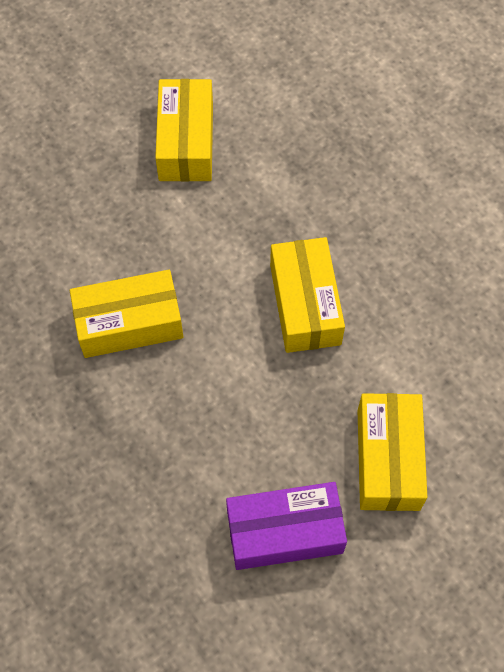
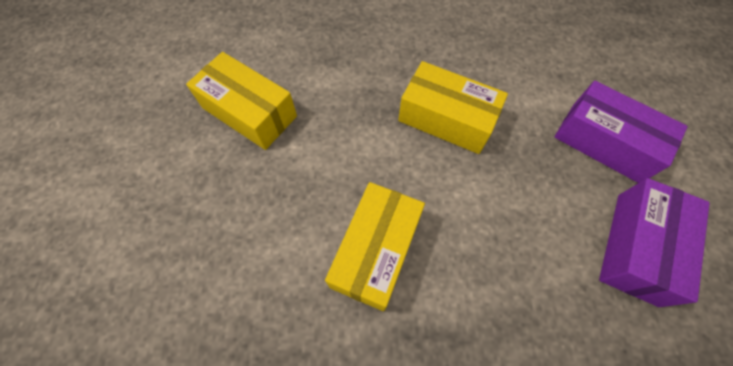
camera: 55 degrees left, 0 degrees up
(388, 459) = (604, 142): yellow box -> purple box

